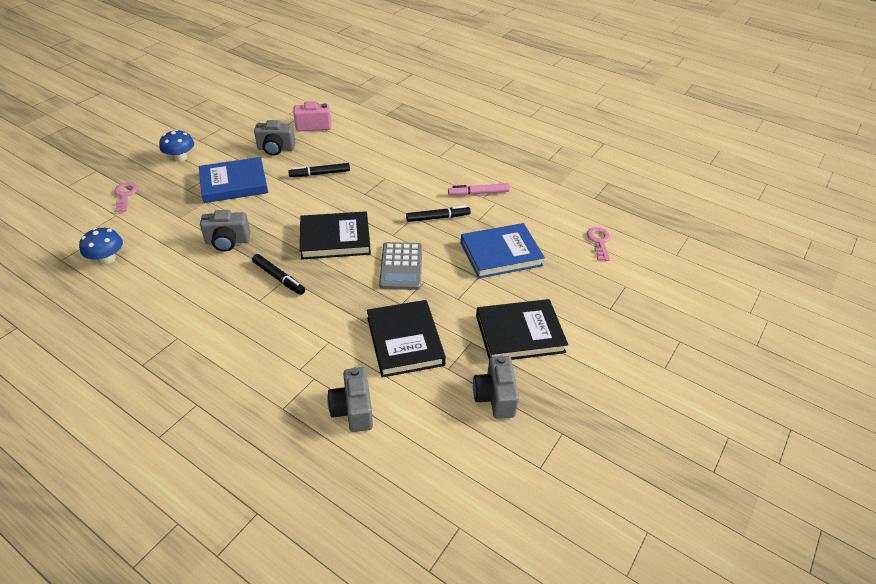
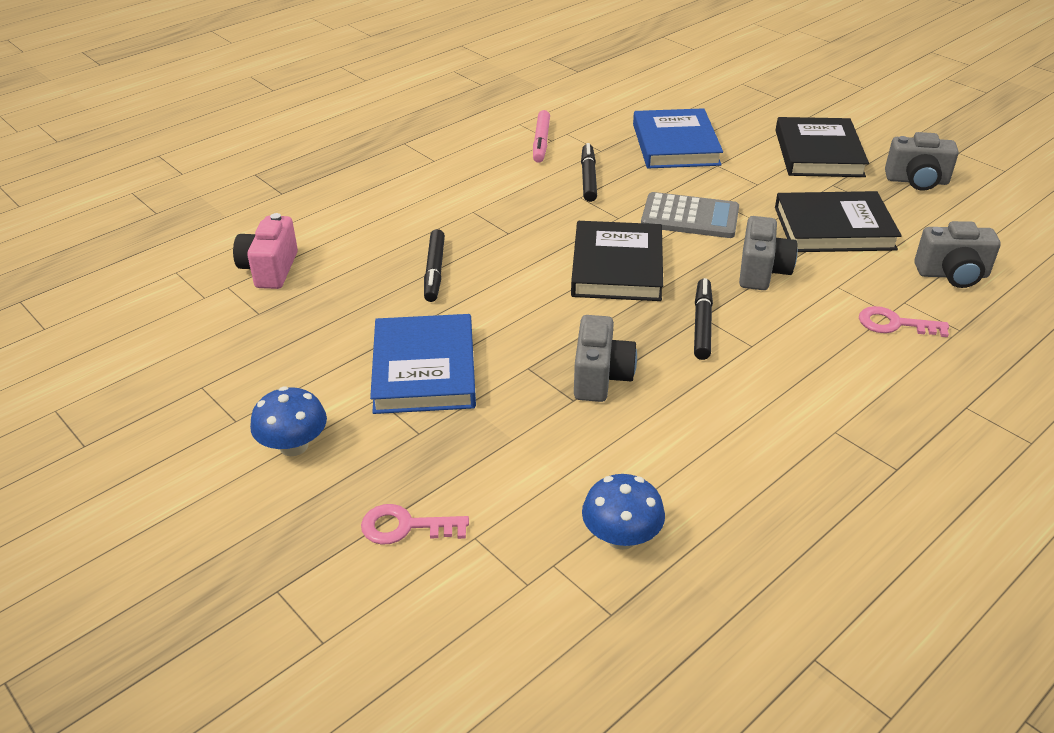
camera: 75 degrees left, 5 degrees down
(276, 149) = (328, 316): grey camera -> grey camera (762, 272)
(279, 278) = (702, 324): black marker -> black marker turned 45 degrees counterclockwise
(599, 241) = (663, 83): pink key -> pink key (894, 324)

